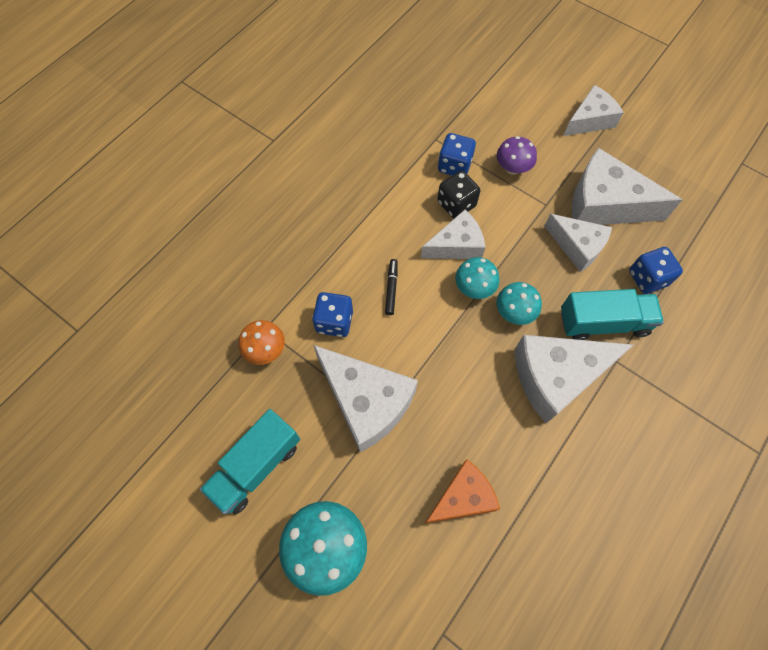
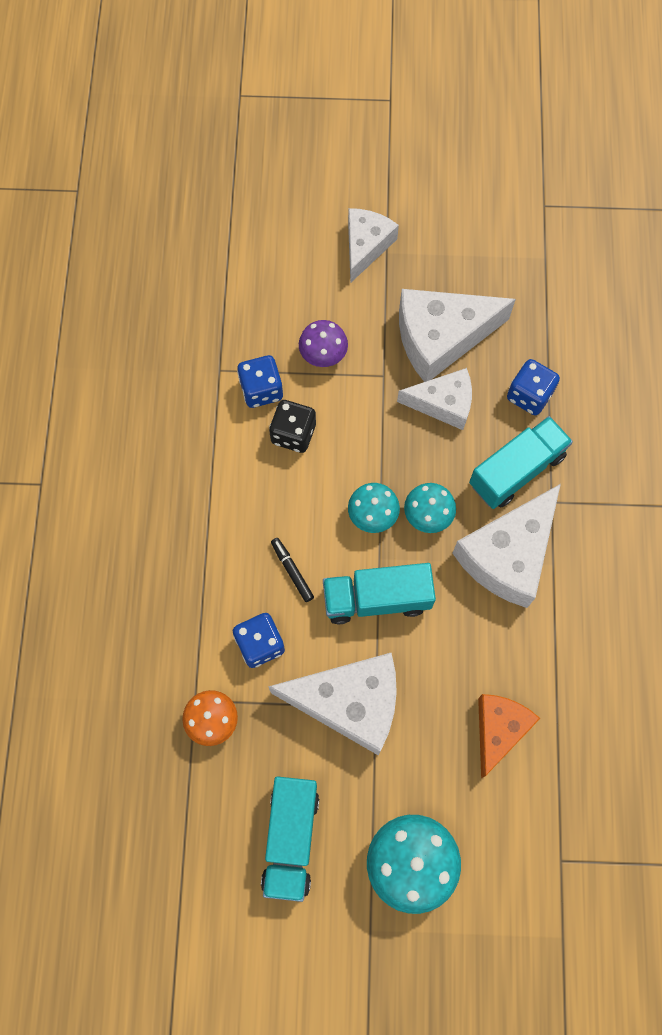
camera: 35 degrees left, 5 degrees up
(437, 344) = (376, 599): none -> turquoise truck
(456, 245) = (324, 480): white cheese -> none

